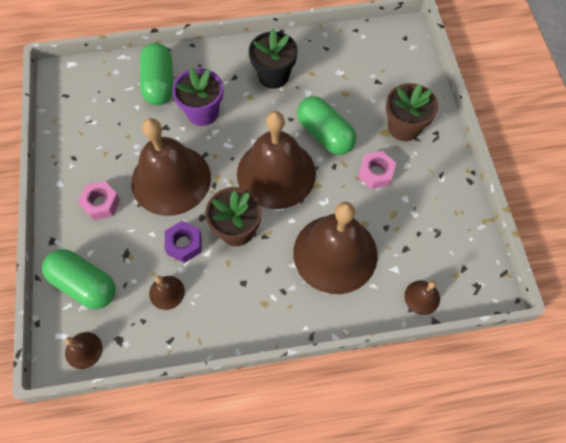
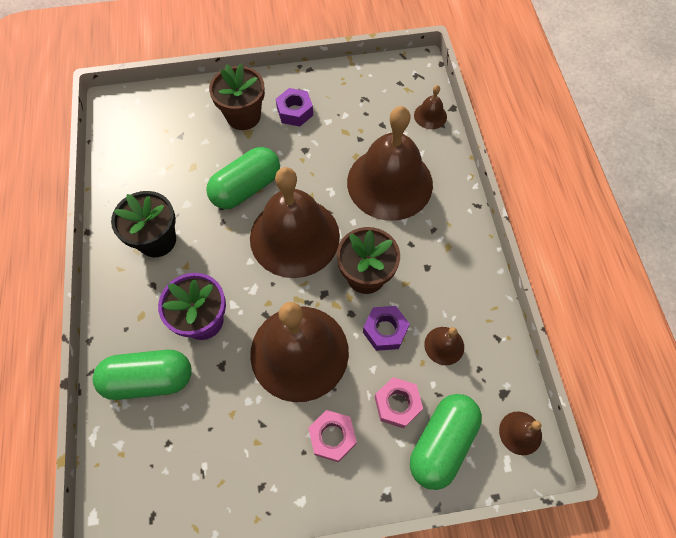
camera: 90 degrees left, 0 degrees up
(376, 173) = (298, 144): pink nut -> pink nut (397, 404)
(413, 169) = (295, 112): none -> purple nut

